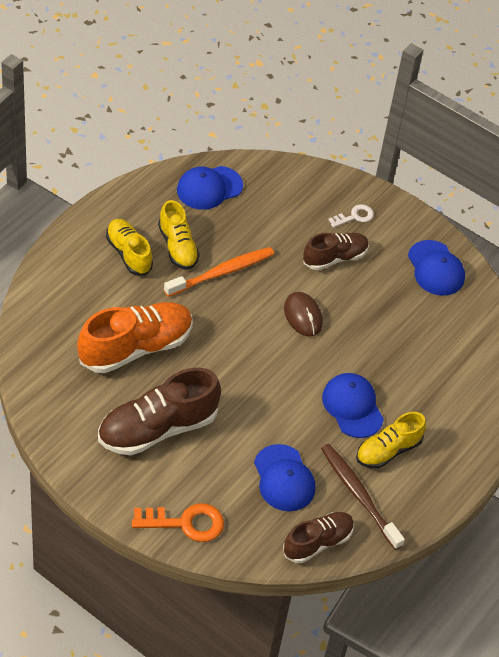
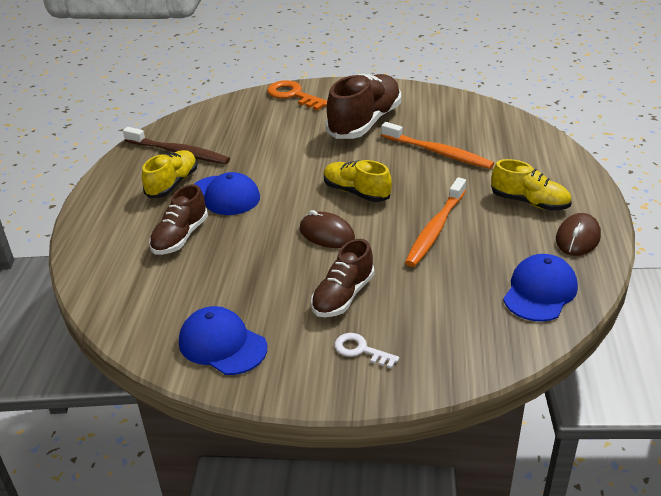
camera: 155 degrees right, 15 degrees down
(135, 347) = (437, 152): orange shoe -> orange toothbrush
(136, 207) = (577, 238): none -> brown mouse
(177, 247) = (498, 227): yellow shoe -> yellow shoe (356, 192)
(186, 523) = (293, 95): orange key -> orange key turned 75 degrees clockwise
(284, 478) = (245, 138): blue cap -> none
(317, 542) = (192, 121): brown shoe -> brown shoe (180, 237)
(354, 216) = (360, 350): white key -> white key turned 90 degrees clockwise

